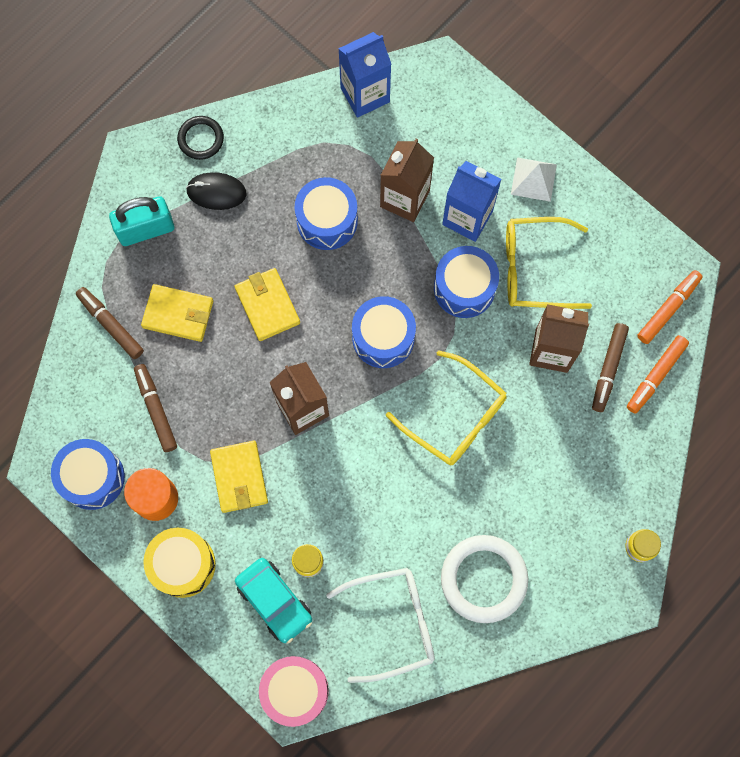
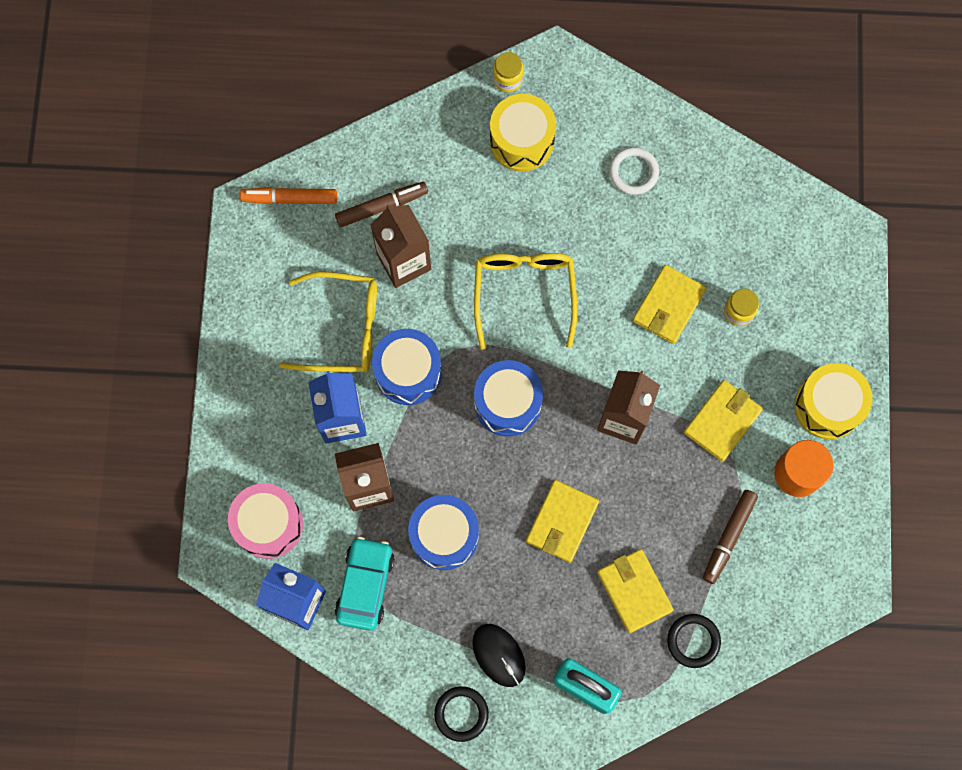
camera: 130 degrees left, 0 degrees up
(92, 478) = (828, 539): blue drum -> none
(110, 325) = (693, 641): brown marker -> black ring
(274, 601) = (790, 312): turquoise car -> turquoise car (365, 585)
(295, 691) = (840, 242): pink drum -> pink drum (269, 524)
(357, 514) = (668, 305): none -> yellow wallet
(392, 623) = (727, 212): white glasses -> none
(483, 579) = (633, 172): white ring -> white ring, size x0.58
(533, 179) = (260, 392): white pyramid -> none
(535, 268) = (342, 328): yellow glasses -> yellow glasses turned 45 degrees counterclockwise
(579, 515) = (521, 141): none -> yellow drum
(656, 376) = (357, 167): orange marker -> none

